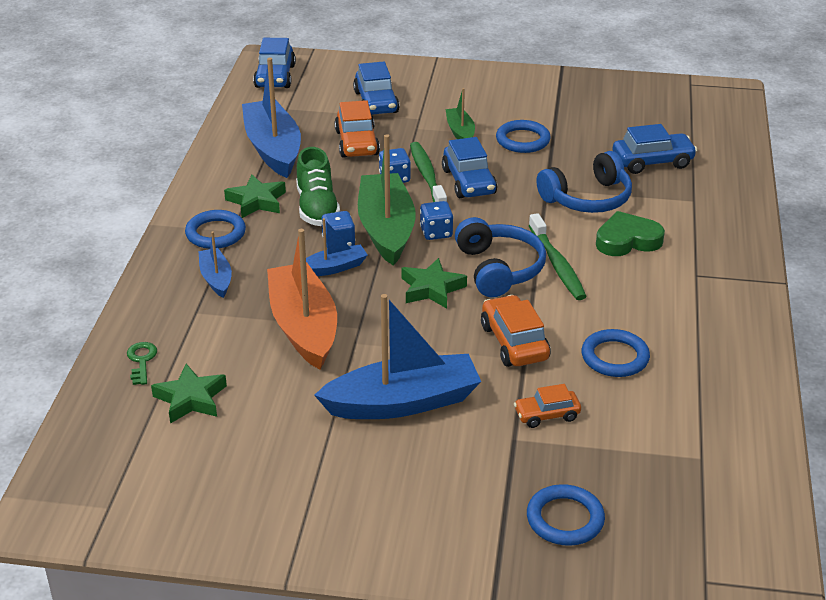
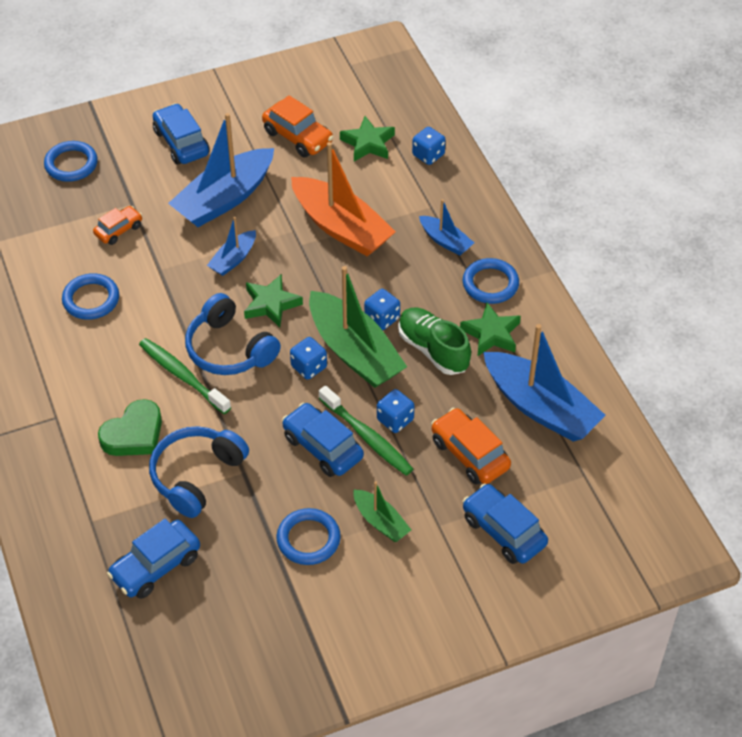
camera: 150 degrees right, 15 degrees up
(141, 361) = (428, 155): green key -> blue dice
(275, 76) = (647, 525): blue car -> blue car (181, 142)
(333, 268) = (364, 291): blue boat -> blue boat (233, 259)
(514, 342) = (175, 280): orange car -> orange car (298, 137)

